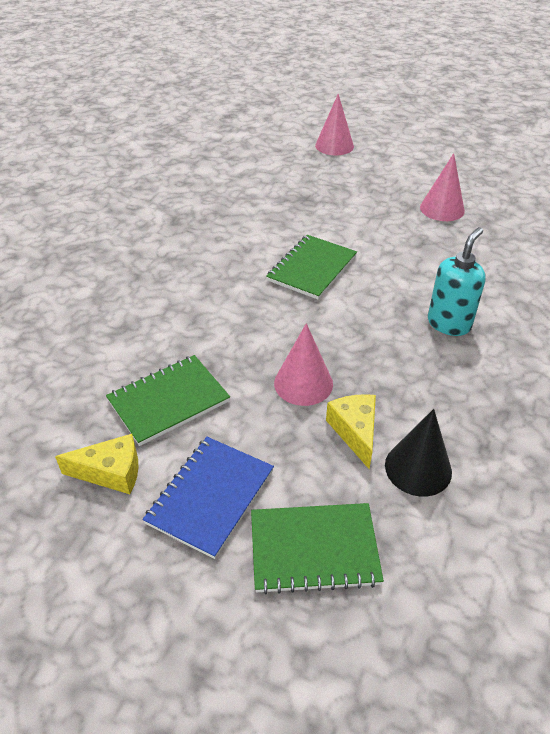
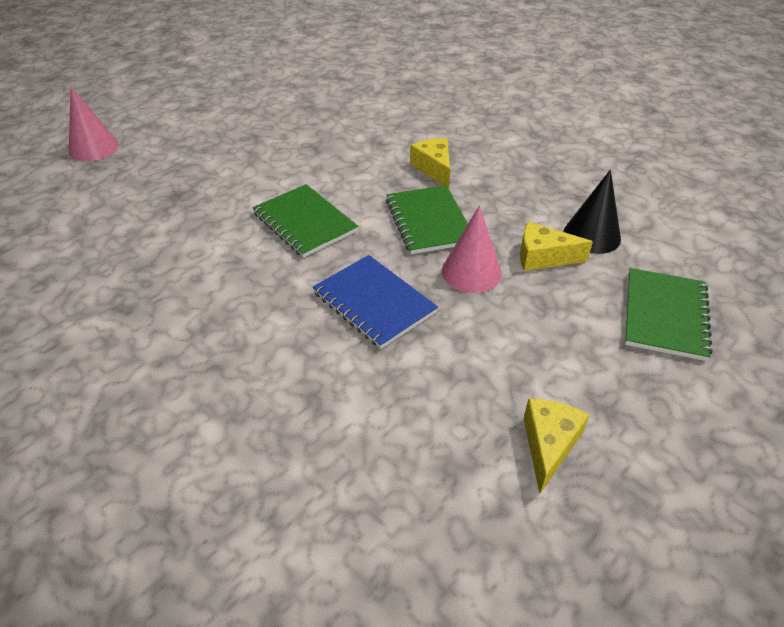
camera: 70 degrees left, 0 degrees up
(168, 401) = (458, 377): green notebook -> green notebook (428, 221)
(210, 497) = (597, 369): blue notebook -> blue notebook (374, 303)
(442, 209) = (272, 121): pink cone -> none
(449, 324) = (434, 169): turquoise soap dispenser -> yellow cheese

